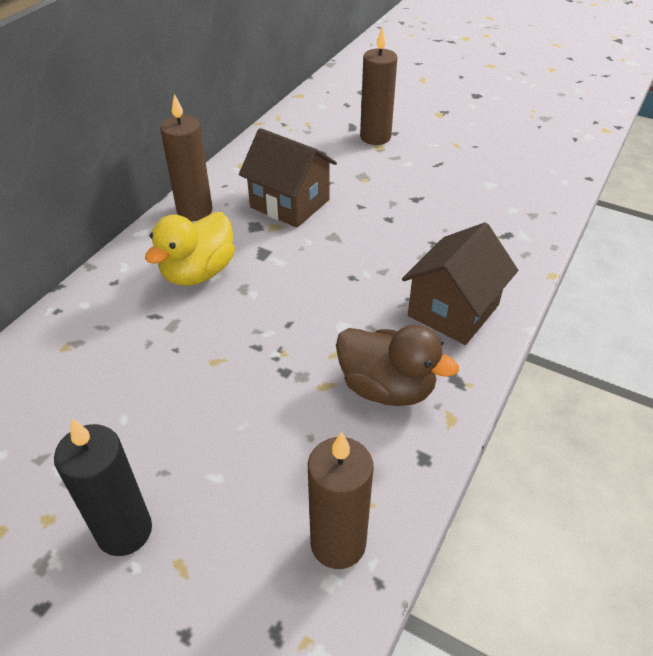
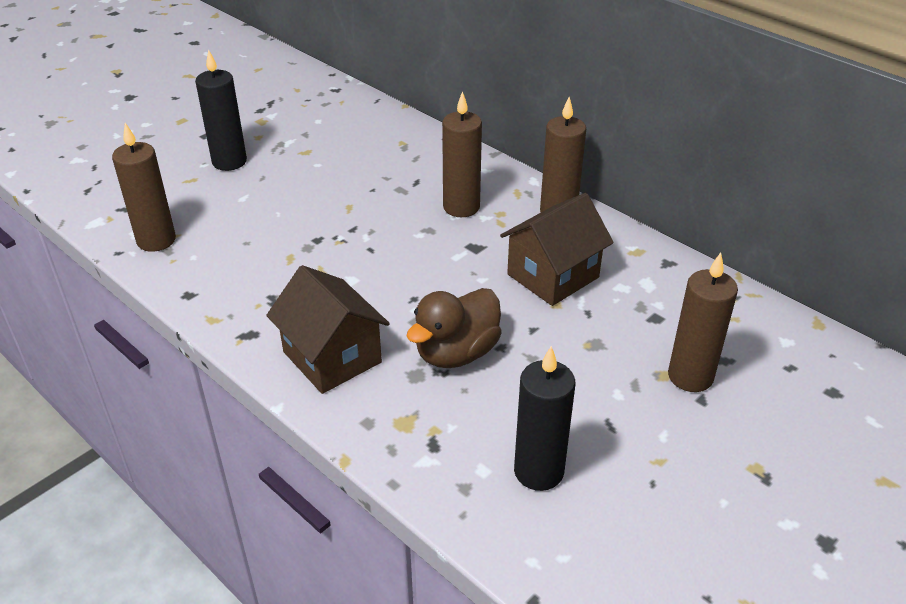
camera: 105 degrees right, 5 degrees down
(198, 272) = (461, 207): yellow duck -> brown candle
(386, 388) = (266, 290): brown duck -> brown duck (456, 353)
(497, 186) = (538, 471): none -> black candle

